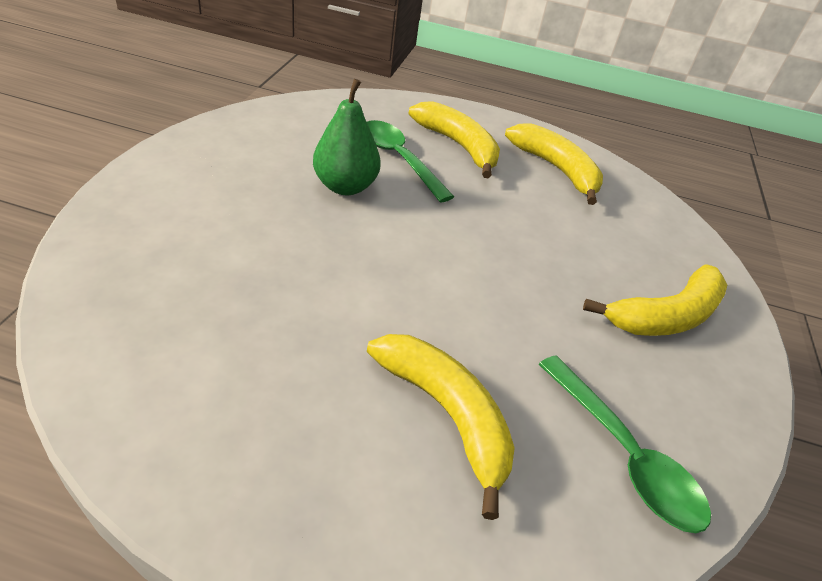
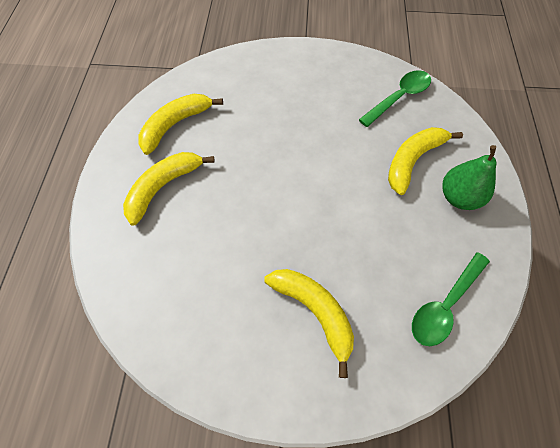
camera: 95 degrees left, 20 degrees up
(345, 186) = (250, 249): green pear -> green pear (459, 197)
(398, 159) = (198, 223): green spoon -> green spoon (444, 305)
(665, 316) = (304, 77): yellow banana -> yellow banana (315, 312)

